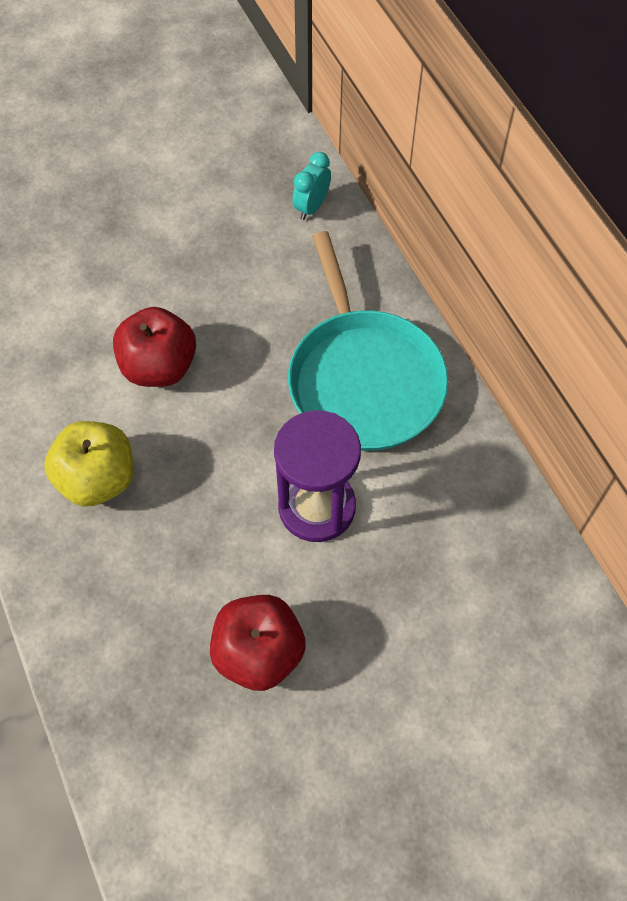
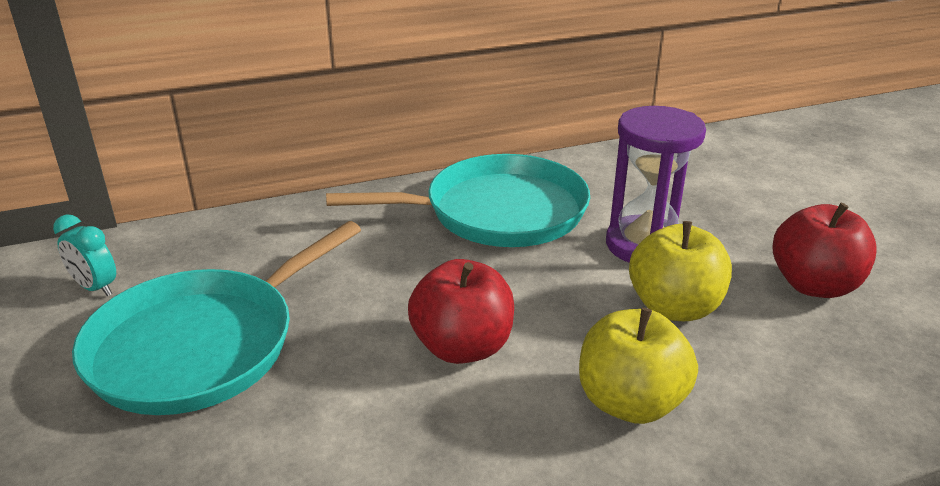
camera: 85 degrees left, 30 degrees down
(158, 209) = (202, 345): none -> turquoise pan
(216, 522) = (674, 308): none -> yellow apple
(311, 207) = (262, 230): turquoise clock -> turquoise clock (95, 288)

